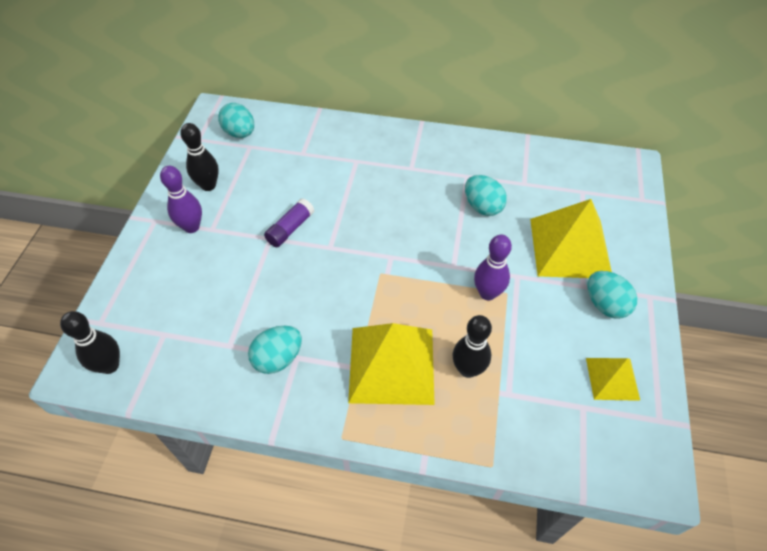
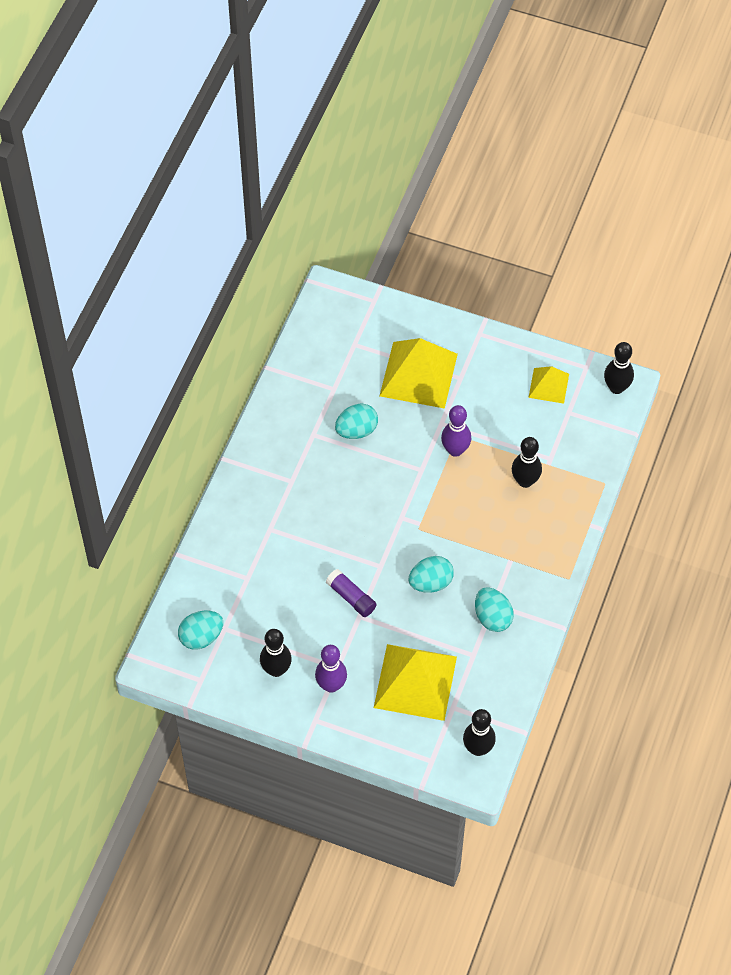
camera: 80 degrees left, 5 degrees up
(391, 365) = (512, 534): yellow pyramid -> yellow pyramid (415, 682)
(605, 305) = (482, 368): turquoise egg -> turquoise egg (430, 583)
(645, 463) = (616, 388): none -> black bowling pin

